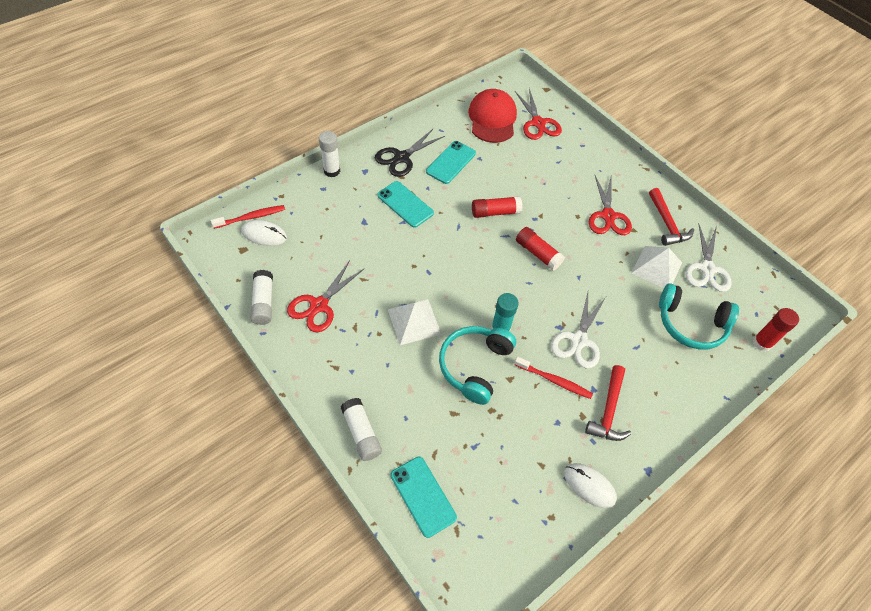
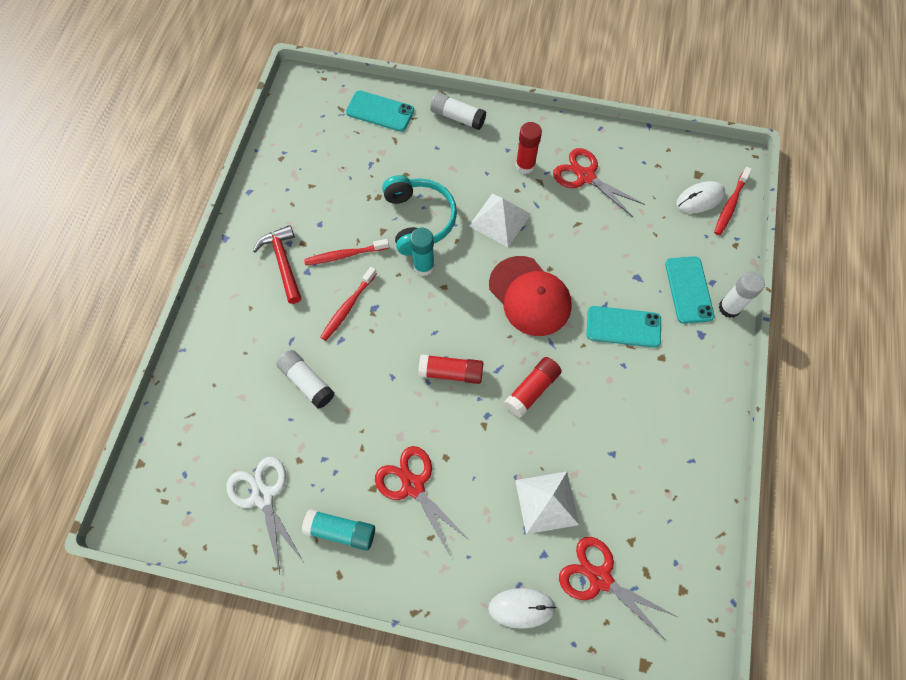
camera: 145 degrees right, 10 degrees up
(263, 302) = (628, 148): white glue stick -> white glue stick (307, 382)
(319, 305) = (585, 176): red scissors -> red scissors turned 45 degrees counterclockwise
(401, 158) = (687, 382): black scissors -> none
(451, 162) = (635, 420): turquoise phone -> turquoise phone (688, 290)
(492, 119) = (656, 534): red cap -> red cap (529, 296)
(579, 340) = (348, 307): white scissors -> red toothbrush
(589, 486) = (265, 196): white mouse -> white mouse (521, 608)
(657, 267) = (319, 453): white pyramid -> white pyramid (546, 502)
(666, 223) = (341, 531): red hammer -> turquoise glue stick
(691, 324) = (250, 407): turquoise headphones -> none
(762, 343) = (167, 439): red glue stick -> red glue stick (525, 165)

